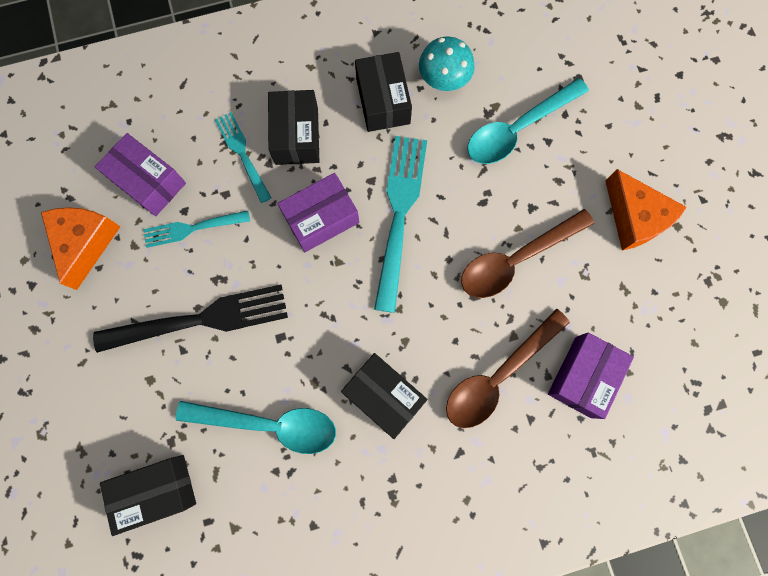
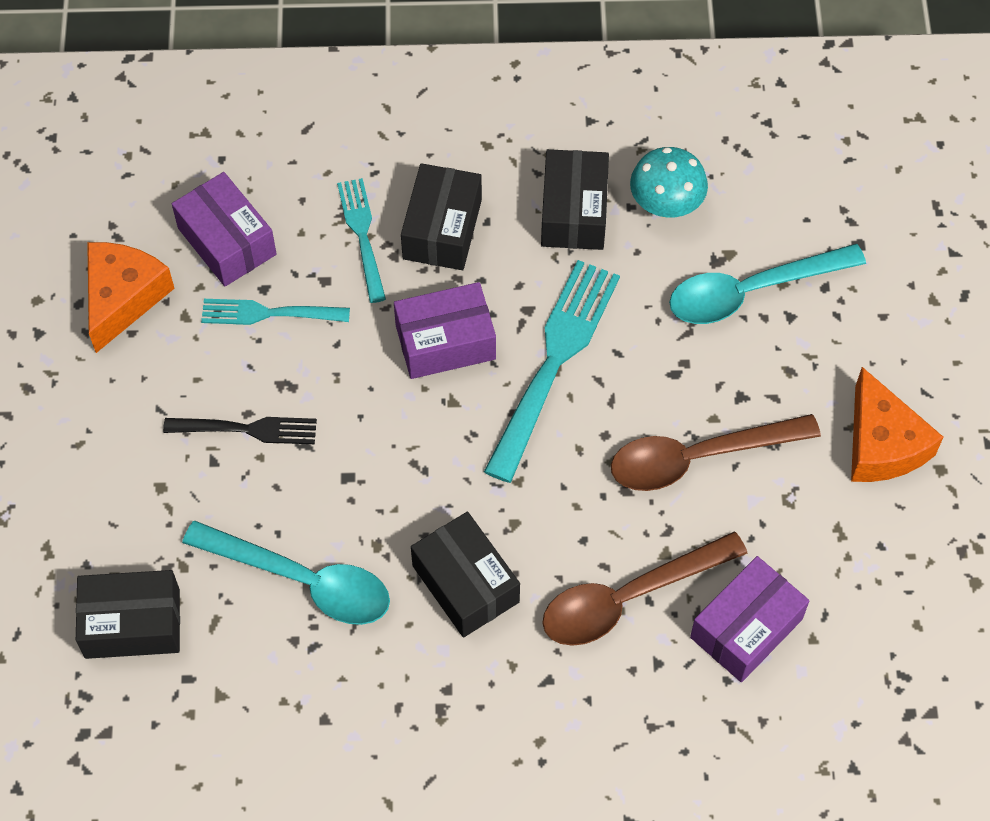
camera: 15 degrees right, 15 degrees down
(199, 320) = (246, 430): black fork -> black fork, size x0.58

